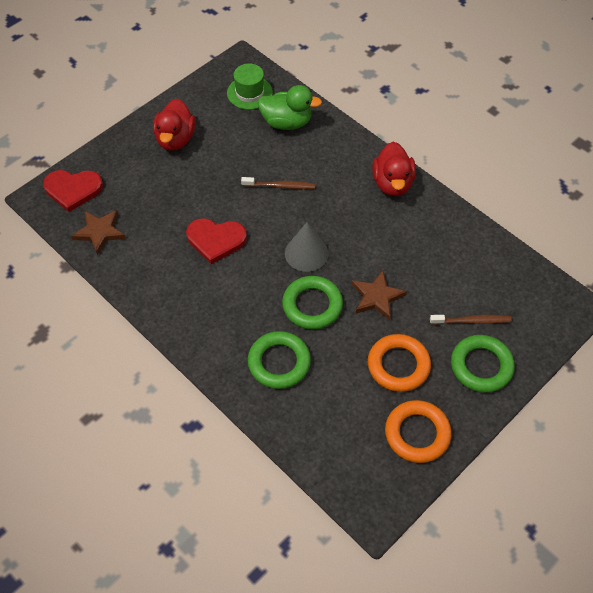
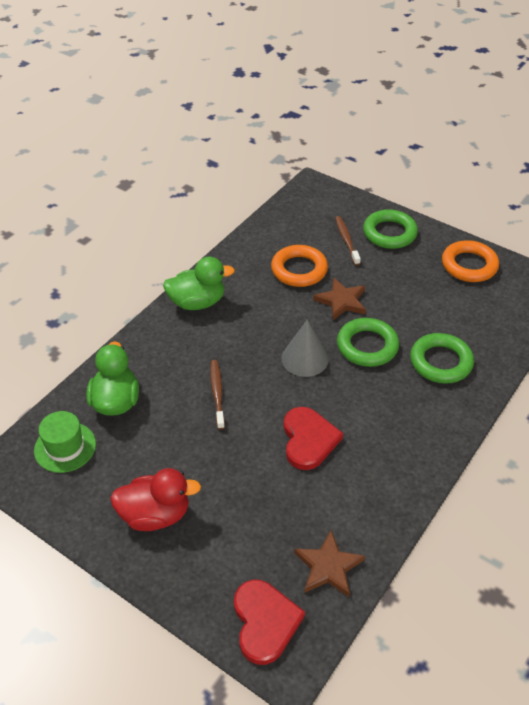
camera: 100 degrees left, 10 degrees down
(392, 183) = (197, 302): red duck -> green duck
(398, 365) = (409, 281): orange ring -> orange ring (299, 270)

